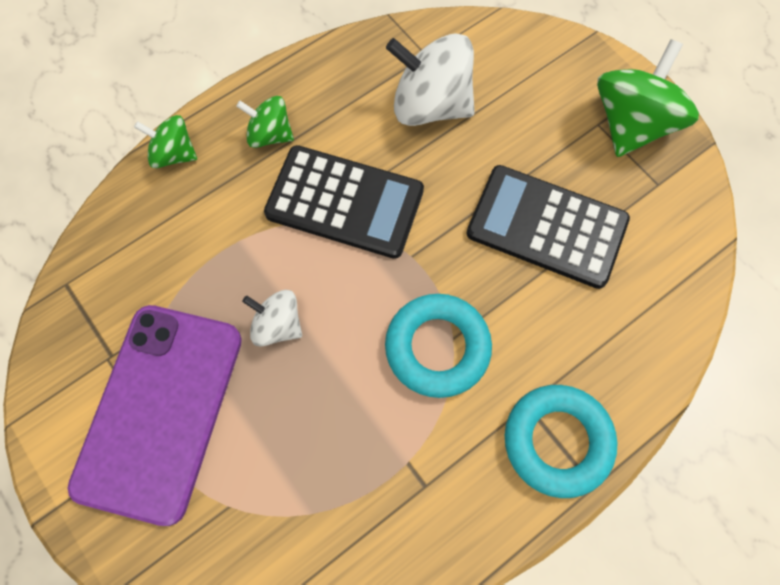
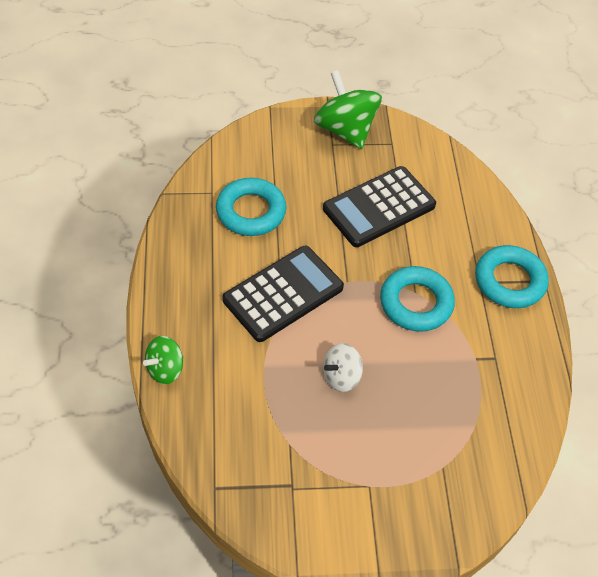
camera: 60 degrees left, 15 degrees down
(160, 411) = (353, 474): purple phone -> none
(270, 135) = (198, 306): green spinning top -> none
(430, 105) = (251, 211): white spinning top -> turquoise ring

